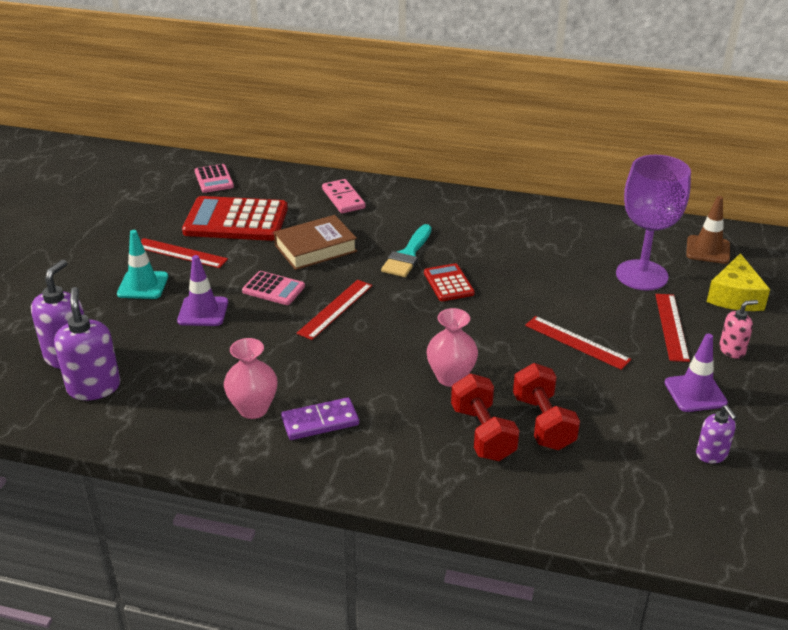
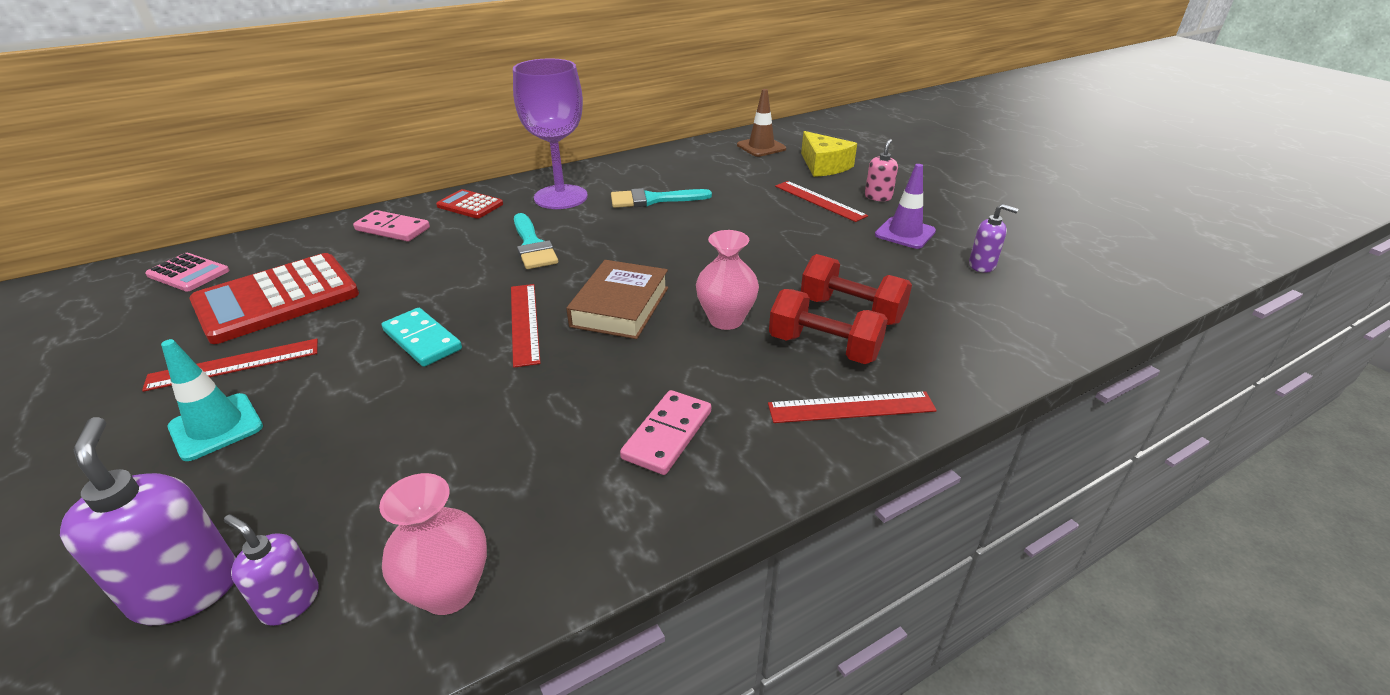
camera: 45 degrees left, 0 degrees up
(94, 387) = (290, 602): purple soap dispenser -> purple soap dispenser, size x0.58
(203, 311) = (355, 409): purple traffic cone -> none
(253, 409) = (572, 472): pink vase -> pink vase (449, 591)
(273, 289) = (422, 340): pink calculator -> turquoise domino
(315, 248) = (421, 282): brown book -> brown book (620, 307)
(320, 422) = (667, 435): purple domino -> pink domino
(448, 283) = (606, 250): red calculator -> red calculator (470, 205)
(538, 258) = (653, 199): none -> turquoise brush
(577, 342) = (777, 242): red ruler -> red ruler (851, 407)
(641, 275) = (746, 179): purple goblet -> purple goblet (561, 197)

